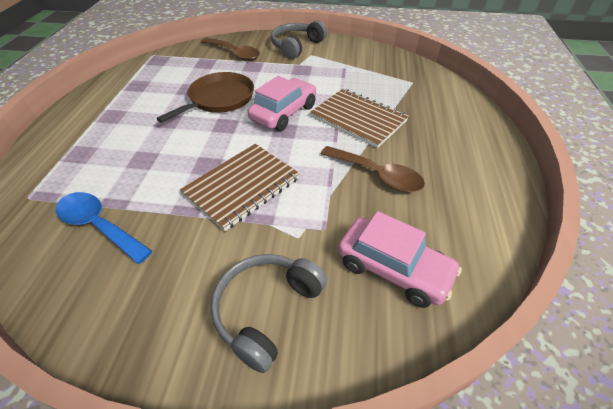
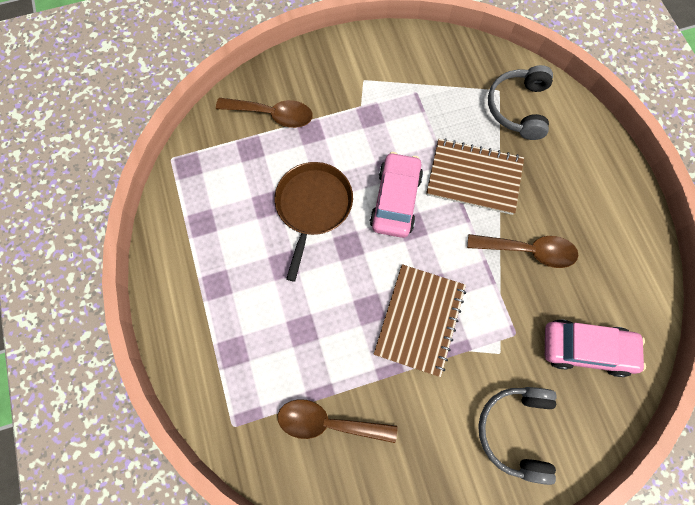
camera: 25 degrees left, 25 degrees up
(99, 226) = (328, 422): blue spoon -> brown spoon
(296, 46) = (337, 69): grey headphones -> grey headphones (518, 108)

